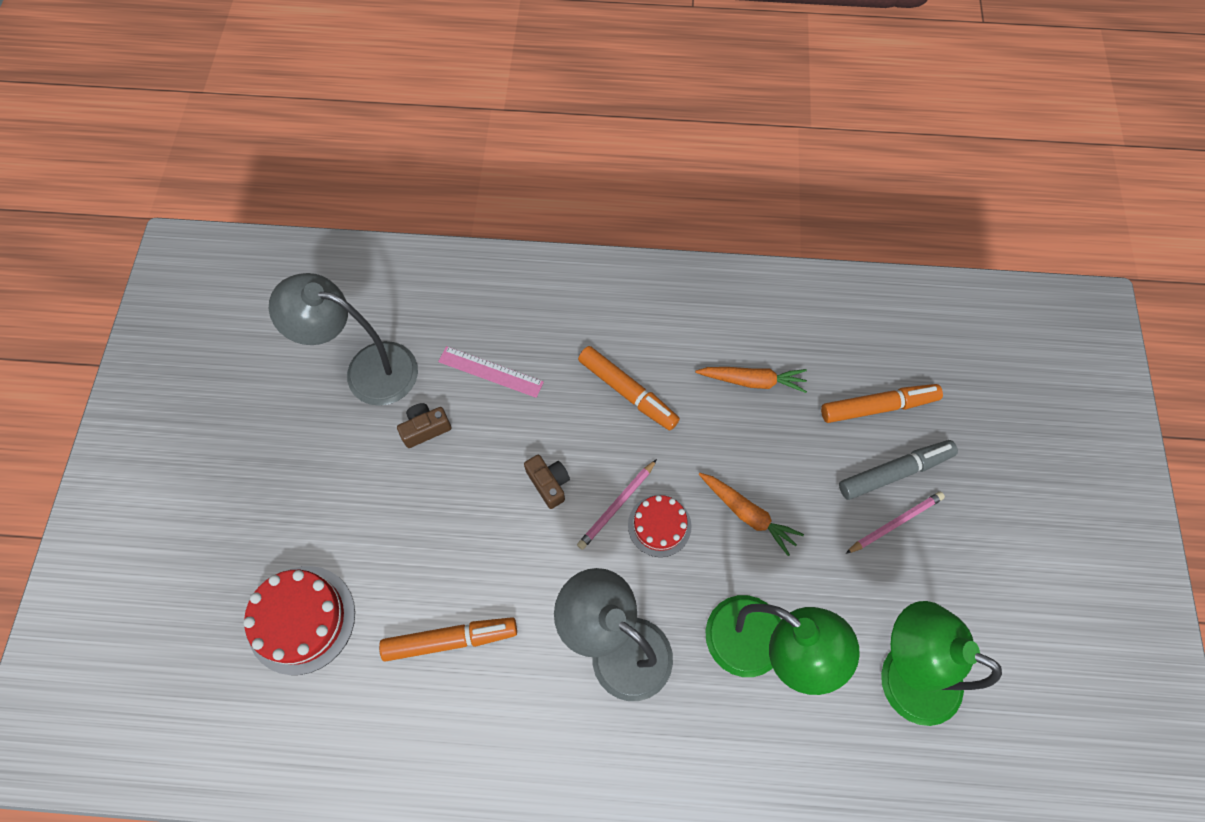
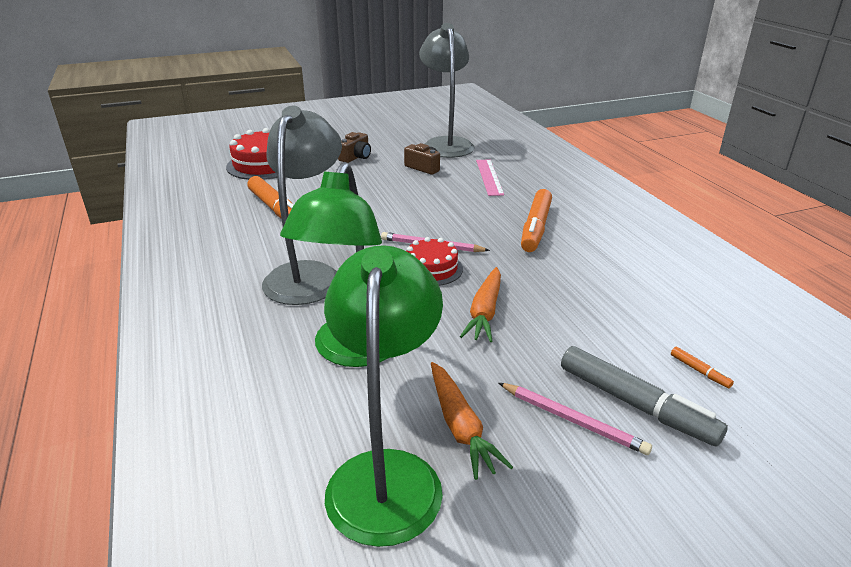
camera: 65 degrees right, 35 degrees down
(549, 483) = (424, 215): brown camera -> brown camera (356, 157)
(752, 381) = (622, 283): orange carrot -> orange carrot (460, 426)
(877, 406) = (699, 371): orange marker -> orange marker, size x0.42

